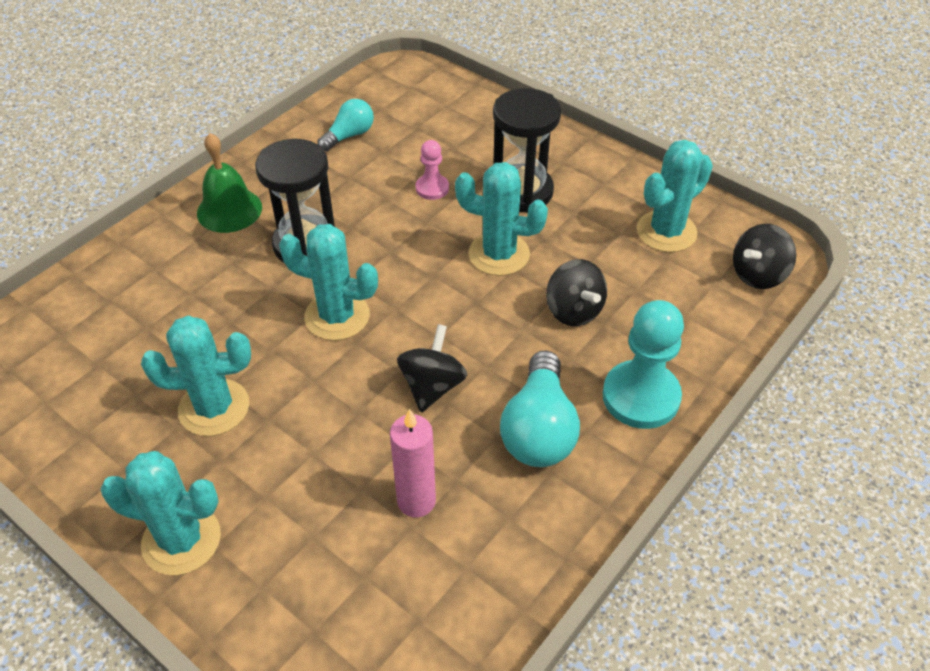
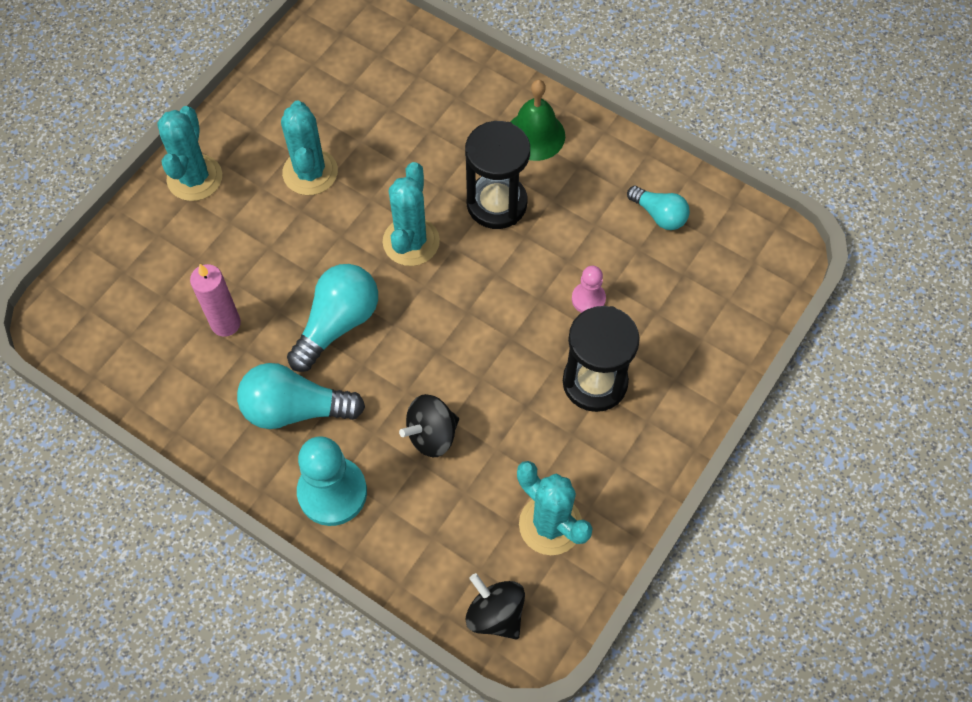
camera: 85 degrees right, 15 degrees up
(432, 386) = (337, 324): black spinning top -> turquoise light bulb
(499, 254) = (500, 366): turquoise cactus -> none

